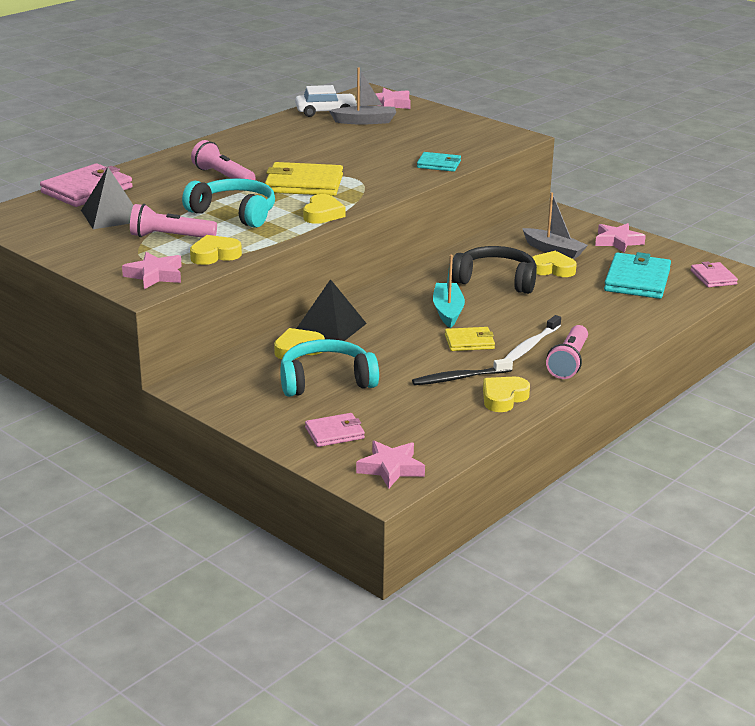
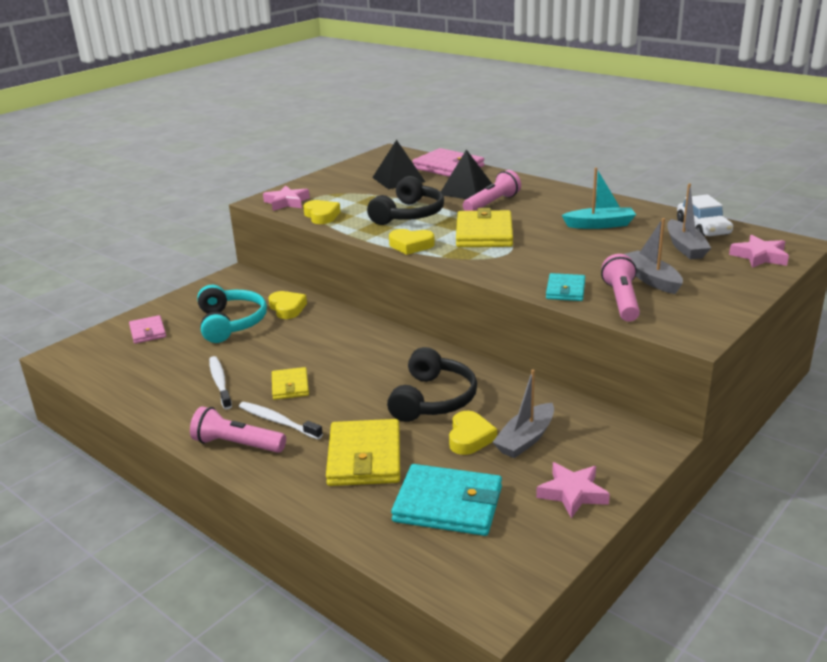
camera: 90 degrees right, 0 degrees up
(170, 237) = (357, 200): pink flashlight -> pink flashlight (621, 300)
(234, 213) = (409, 214): turquoise headphones -> black headphones
(330, 327) = (326, 318): black pyramid -> black pyramid (467, 190)
(391, 468) = (86, 357): pink star -> none
(424, 138) = (651, 279): none -> grey boat
(448, 311) = (357, 373): turquoise boat -> turquoise boat (600, 225)
(460, 378) = (220, 382): black toothbrush -> white toothbrush
(503, 398) = (176, 406): yellow heart -> none
(582, 308) = (364, 457): none -> yellow wallet
(713, 277) = (468, 581): pink wallet -> none

